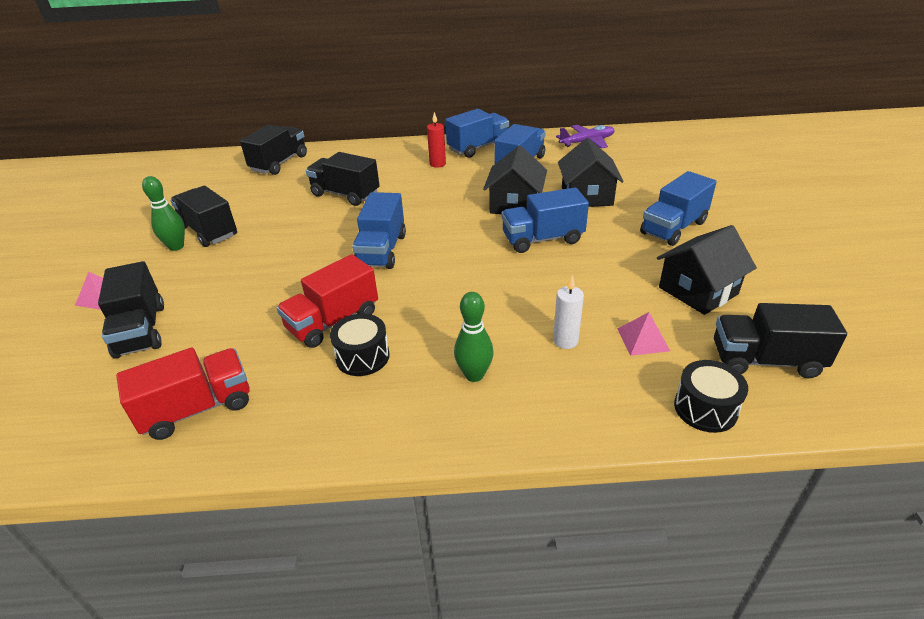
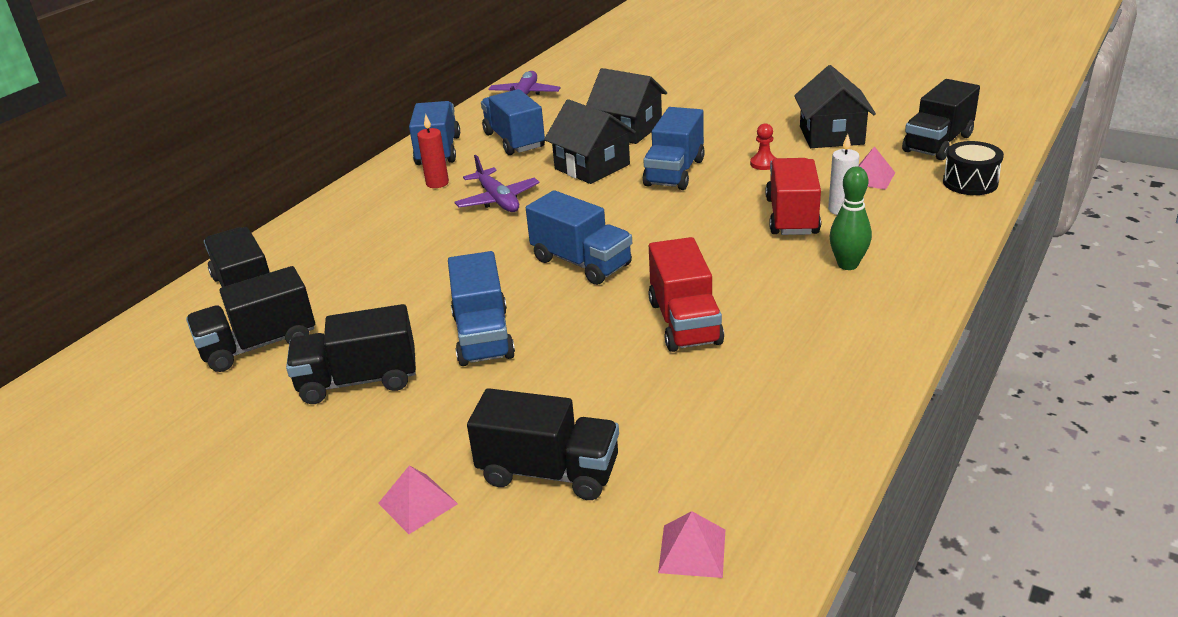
camera: 55 degrees left, 5 degrees down
(71, 420) = (692, 551): none -> pink pyramid
(176, 246) = (363, 416): green bowling pin -> none
(198, 408) = (755, 442): red truck -> red truck (791, 216)
(345, 194) = (417, 258): black truck -> black truck (259, 345)
(362, 356) = (764, 317): black drum -> none
(436, 190) = (498, 200): none -> purple plane
(602, 273) = (763, 164): none -> red pawn
(673, 228) = (732, 113): blue truck -> blue truck (483, 336)

